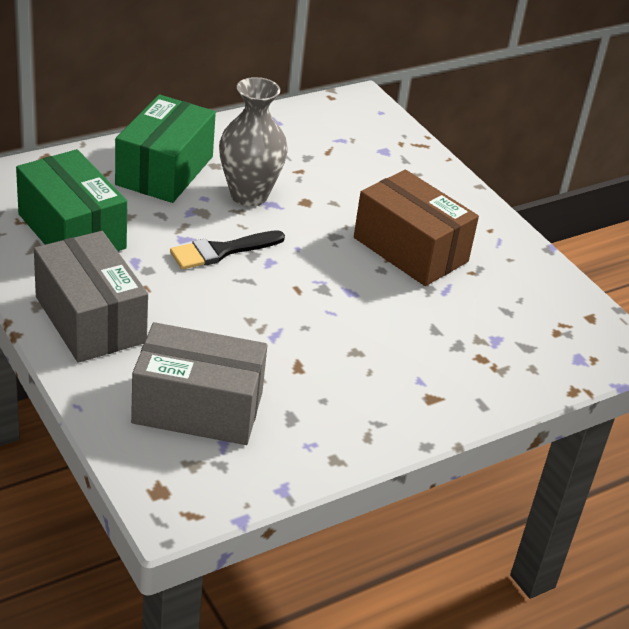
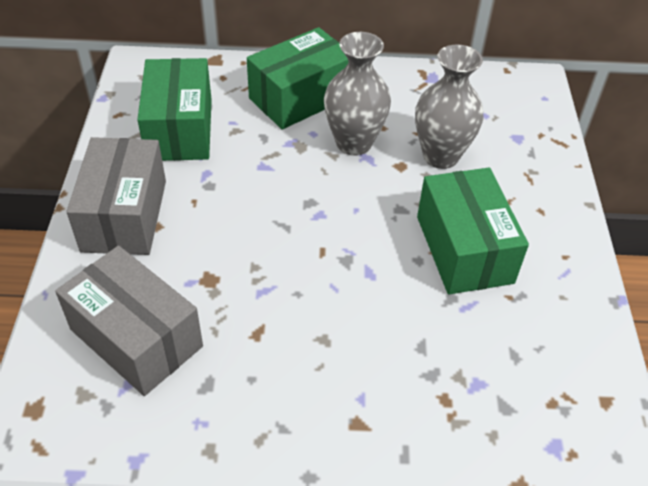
camera: 35 degrees right, 10 degrees up
(221, 251) = (285, 189): black brush -> none
(333, 184) = (440, 156): none -> grey vase
(410, 249) = (464, 249): brown box -> green box

